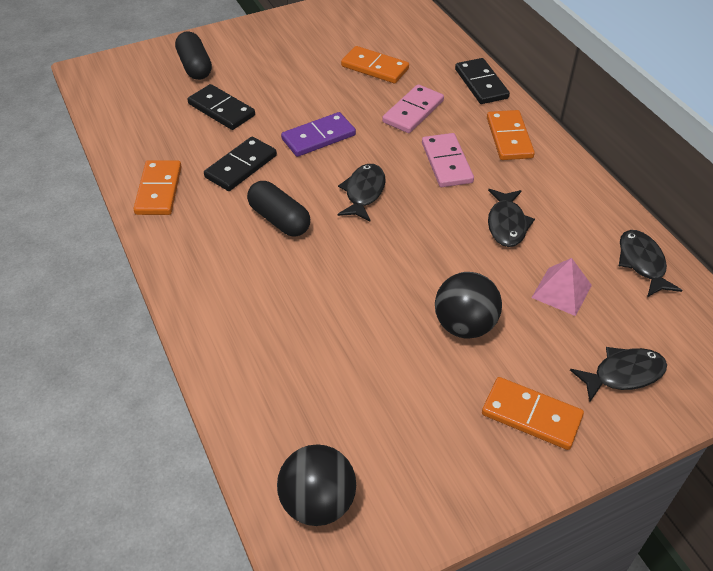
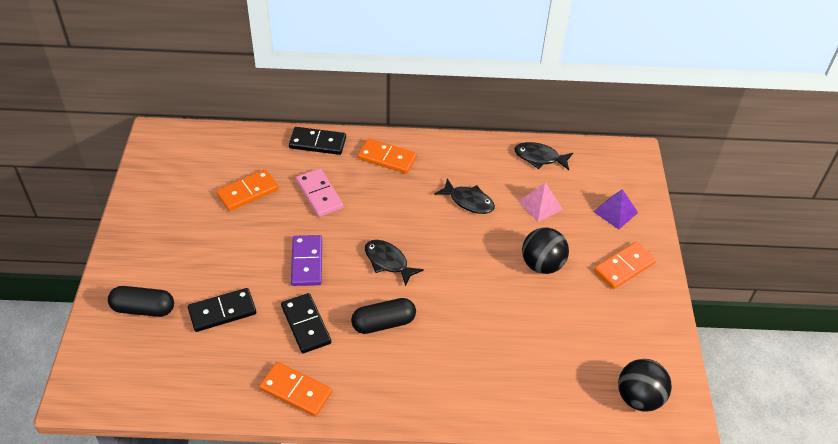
camera: 65 degrees left, 0 degrees up
(446, 163) = (389, 202): pink domino -> none
(623, 374) = (615, 212): black fish -> purple pyramid

